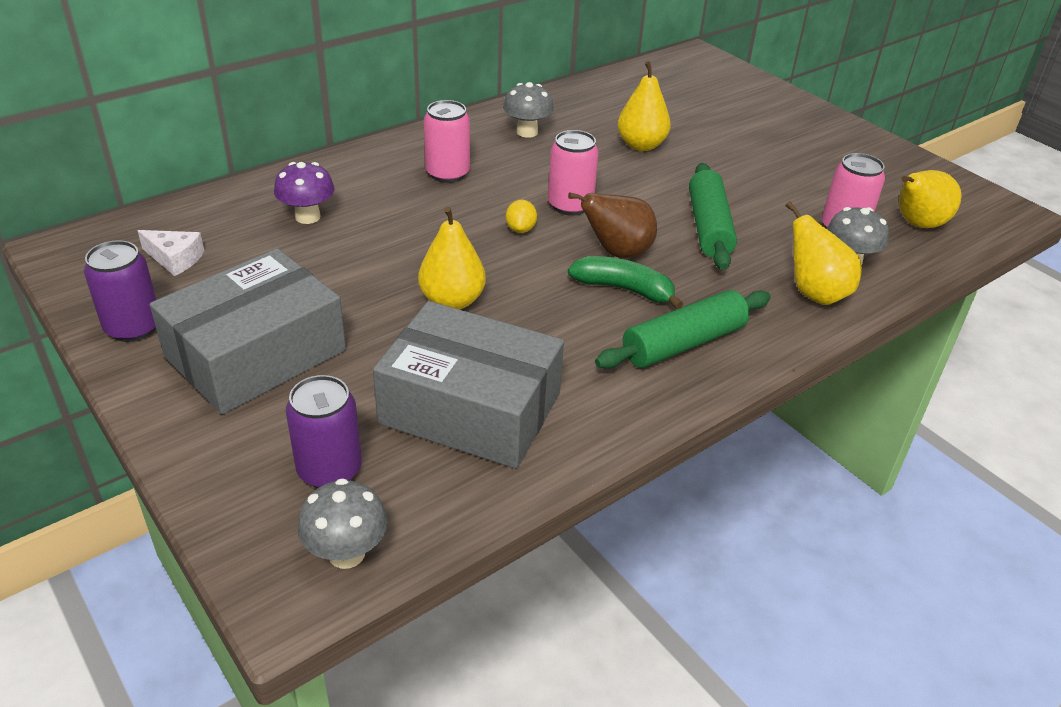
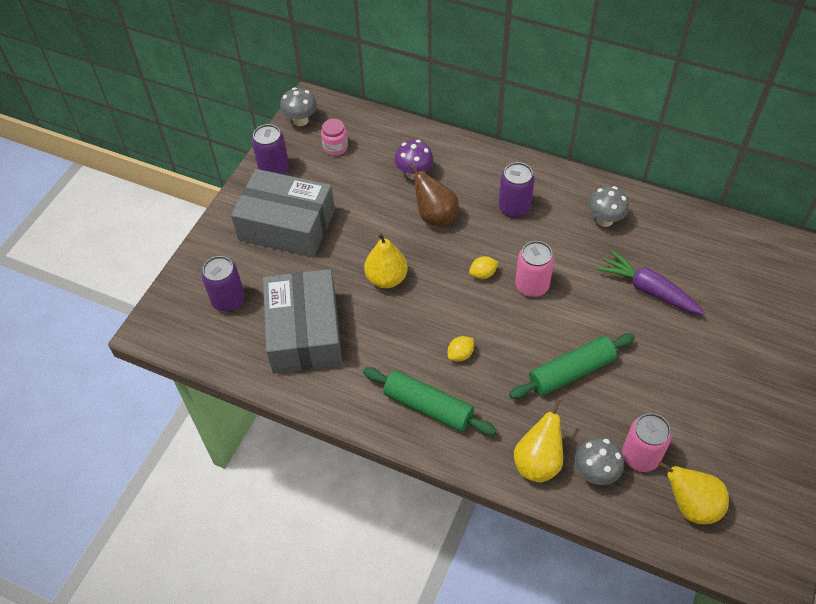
camera: 65 degrees right, 15 degrees up
(175, 259) = (335, 147): white cheese -> pink jar
(346, 553) = (184, 336): grey mushroom -> grey mushroom (300, 120)
(447, 174) = (514, 207): pink can -> purple can
(617, 252) = (498, 334): brown pear -> brown pear (435, 216)
(624, 289) = (460, 354): green banana -> yellow lemon
(641, 145) = (648, 290): yellow pear -> purple carrot

